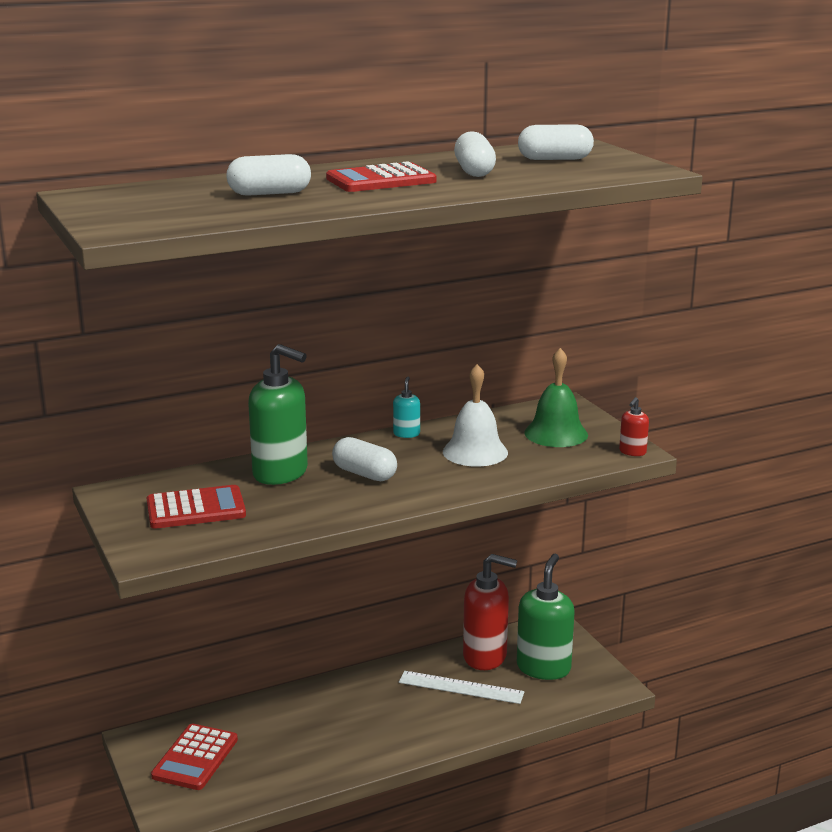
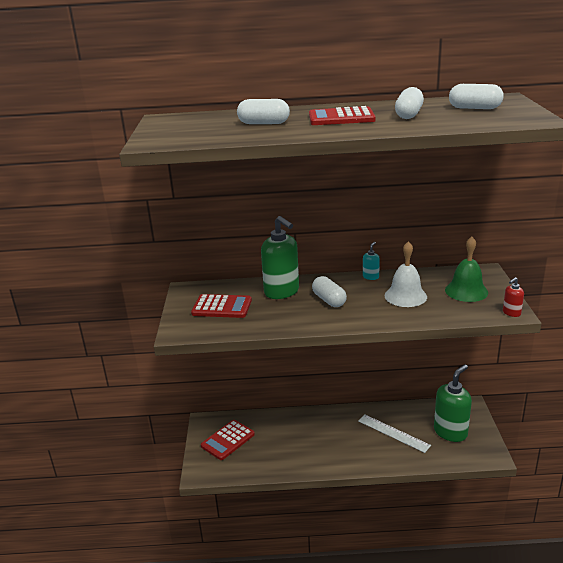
camera: 25 degrees right, 5 degrees up
(485, 657) = (417, 416): red soap dispenser -> none

